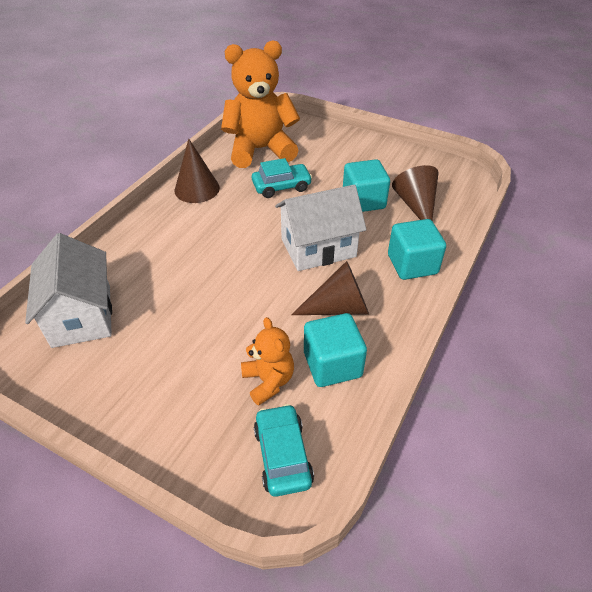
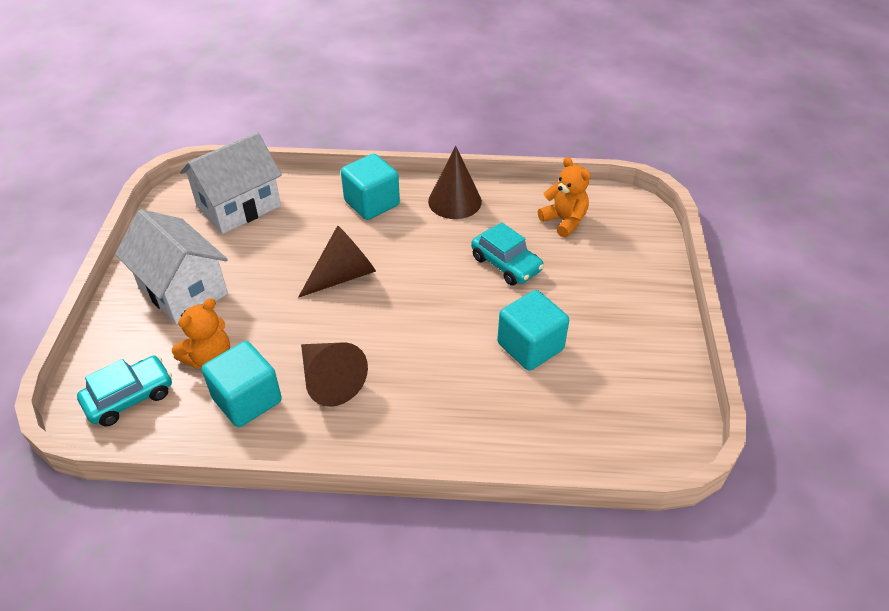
camera: 65 degrees right, 0 degrees up
(260, 150) = (564, 221): orange teddy bear -> orange teddy bear, size x0.50
(318, 248) = (416, 332): white house -> white house (183, 290)
(412, 264) = (436, 428): turquoise cube -> turquoise cube (372, 203)
(416, 205) = (558, 403): brown cone -> brown cone (343, 275)

